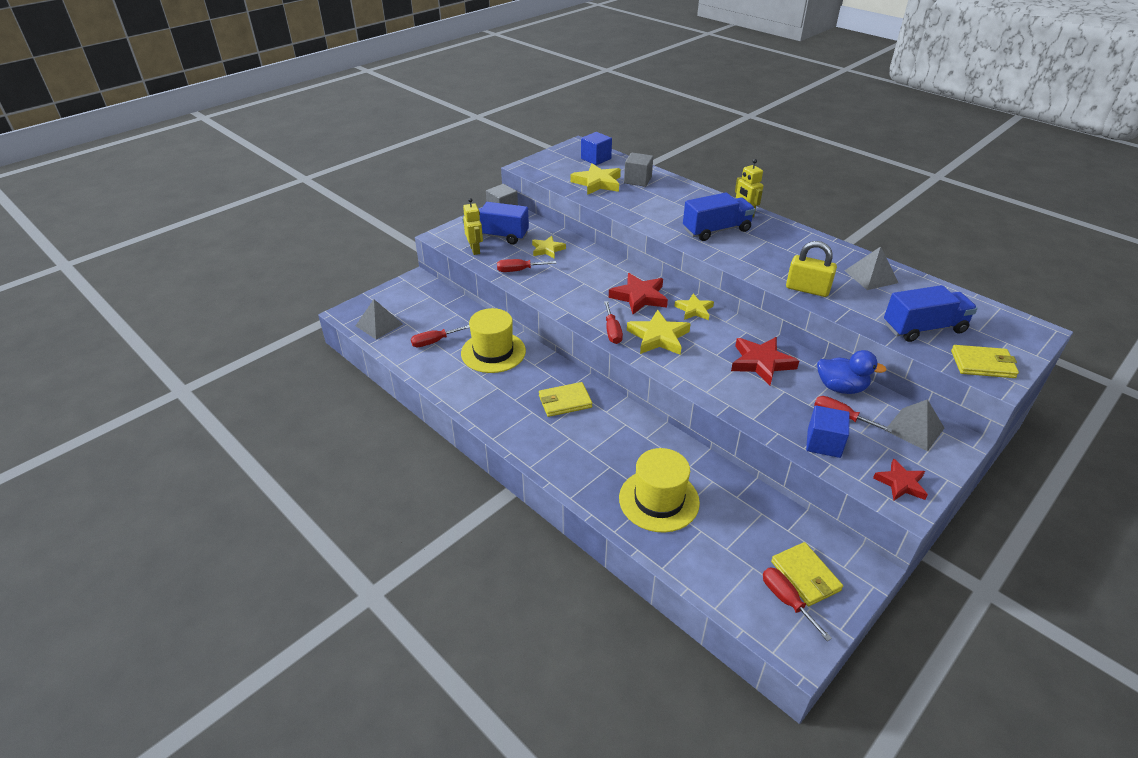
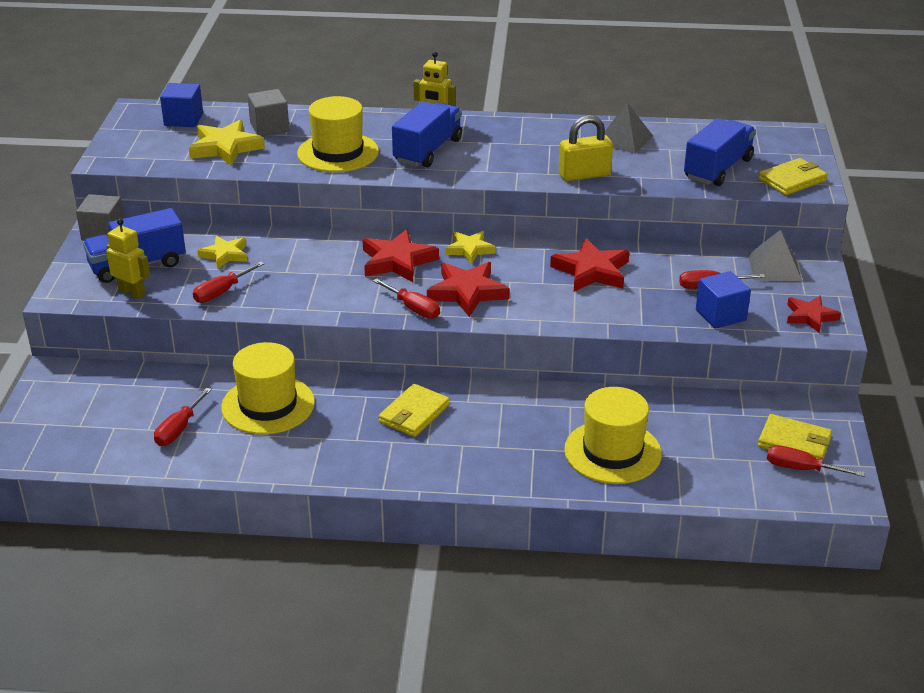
camera: 40 degrees left, 5 degrees down
(379, 325) = (76, 446): grey pyramid -> none
(658, 210) = (338, 153): none -> yellow hat
(658, 337) = (467, 292): yellow star -> red star
(841, 388) = (682, 261): blue duck -> none

